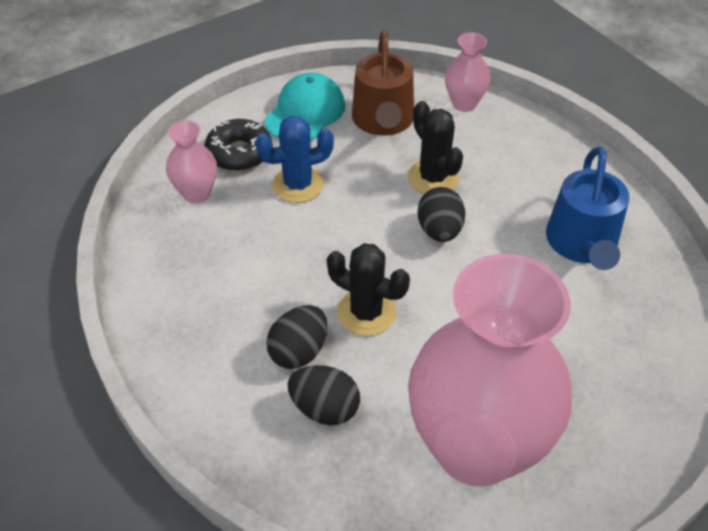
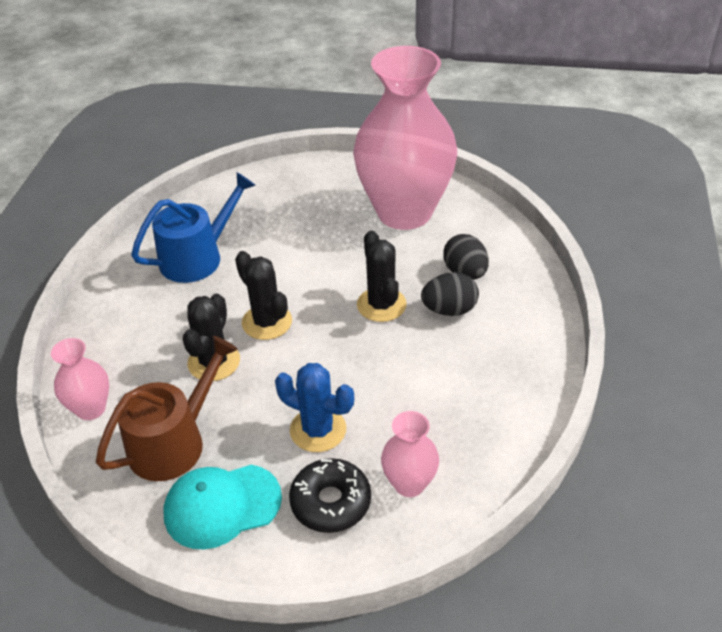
camera: 135 degrees left, 5 degrees down
(439, 231) = (267, 322): black egg -> black cactus

